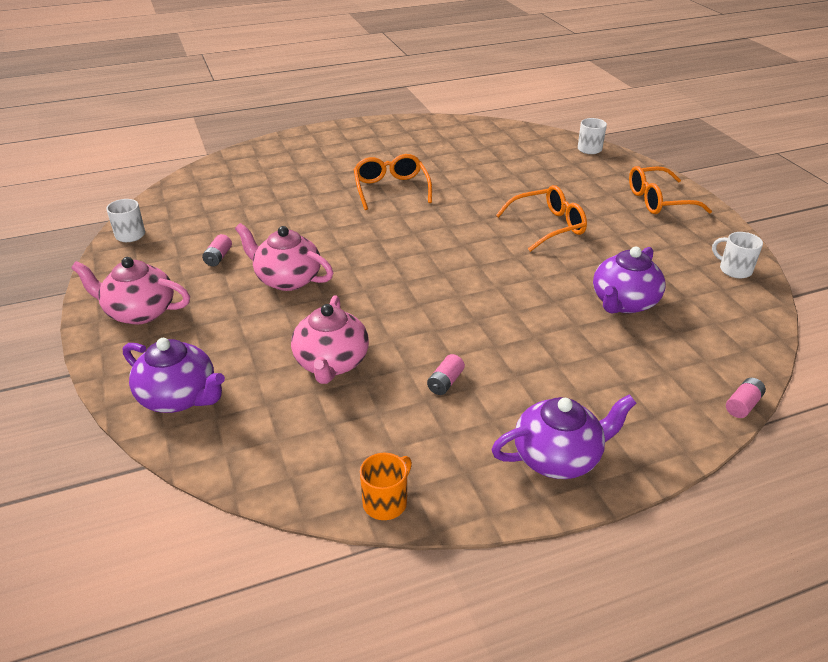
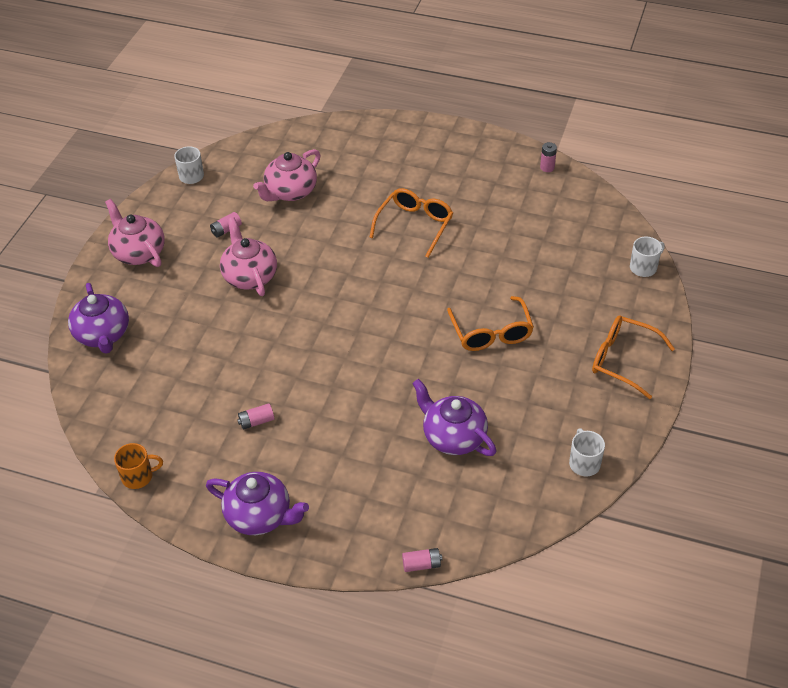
camera: 40 degrees right, 10 degrees up
(331, 363) = (206, 363): pink teapot -> pink teapot (290, 192)
(442, 123) = (547, 167): none -> pink battery
(548, 226) = (491, 333): orange glasses -> orange glasses turned 60 degrees clockwise
(623, 302) = (453, 437): purple teapot -> purple teapot turned 60 degrees clockwise

